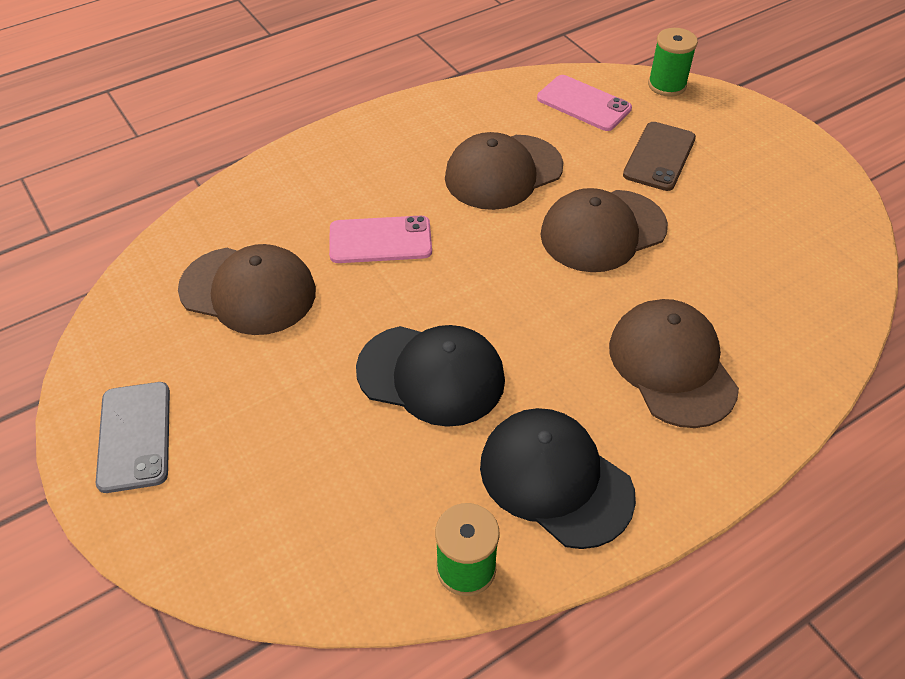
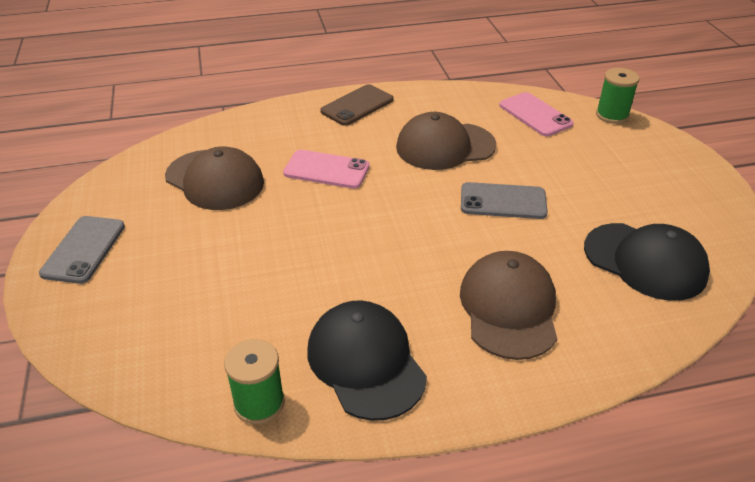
camera: 20 degrees right, 10 degrees down
(431, 375) = (312, 265): black cap -> black cap (645, 261)
(603, 231) = (503, 201): brown cap -> grey phone
(659, 156) = (579, 161): brown phone -> brown phone (357, 105)

